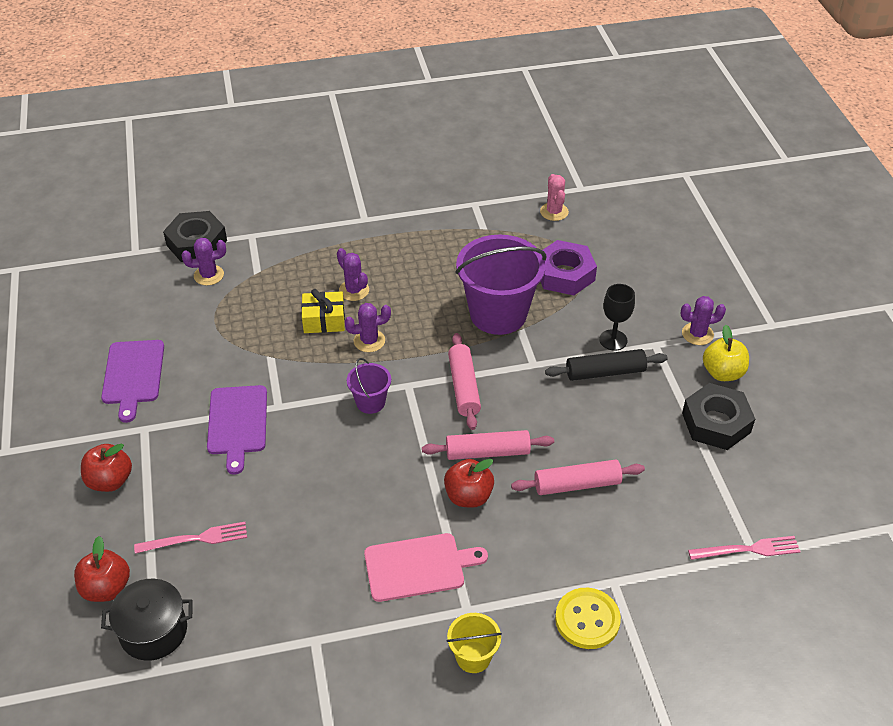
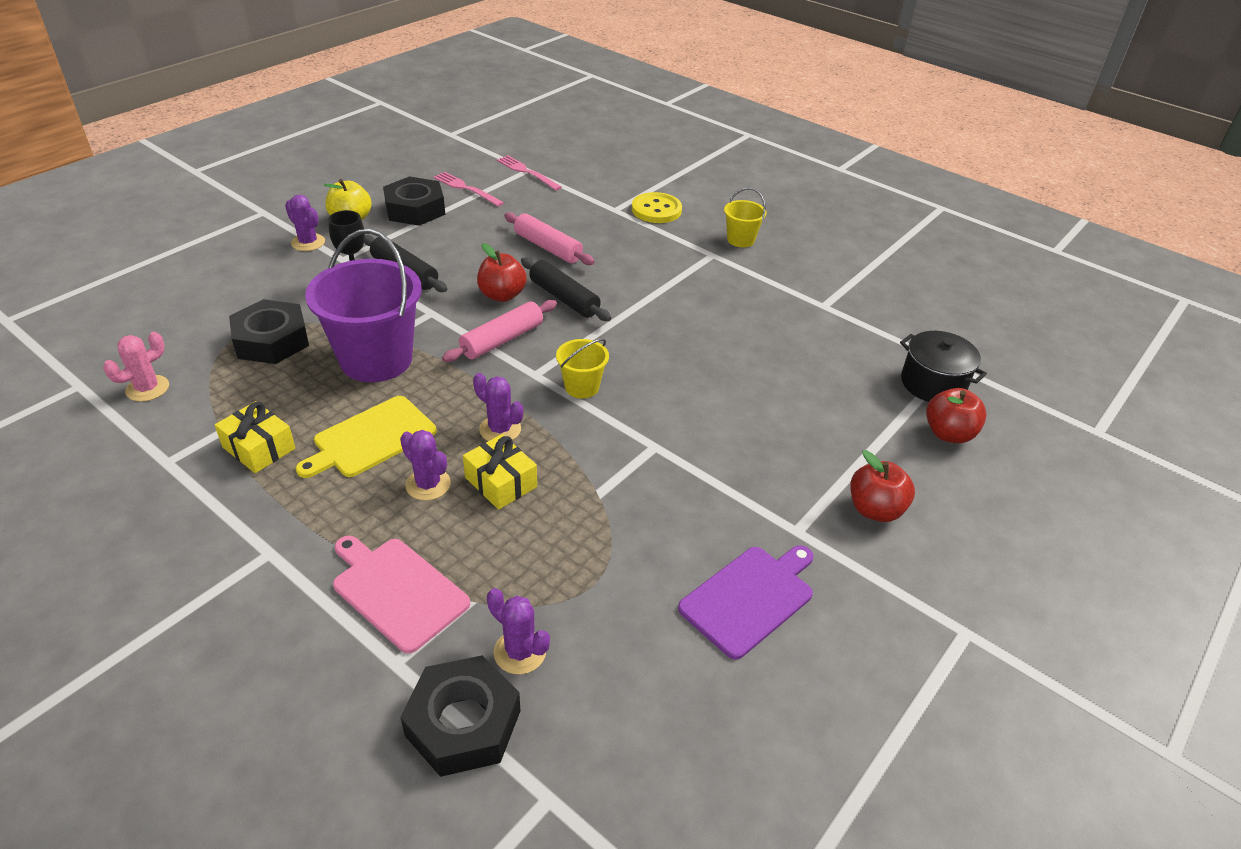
camera: 130 degrees left, 5 degrees down
(196, 539) = (842, 410): pink fork -> pink fork (466, 188)
(237, 423) = (707, 462): purple cutting board -> none
(354, 290) = (428, 484): purple cactus -> purple cactus turned 60 degrees counterclockwise
(370, 402) = (582, 387): purple bucket -> yellow bucket
(417, 283) = (371, 438): none -> yellow cutting board
(418, 567) = (709, 287): pink cutting board -> pink cutting board (397, 591)
(453, 238) = (259, 448): none -> yellow gift
(468, 496) = (619, 290): red apple -> red apple (502, 295)
(487, 452) = (564, 298): pink rolling pin -> black rolling pin
(564, 274) = (271, 340): purple nut -> black nut

